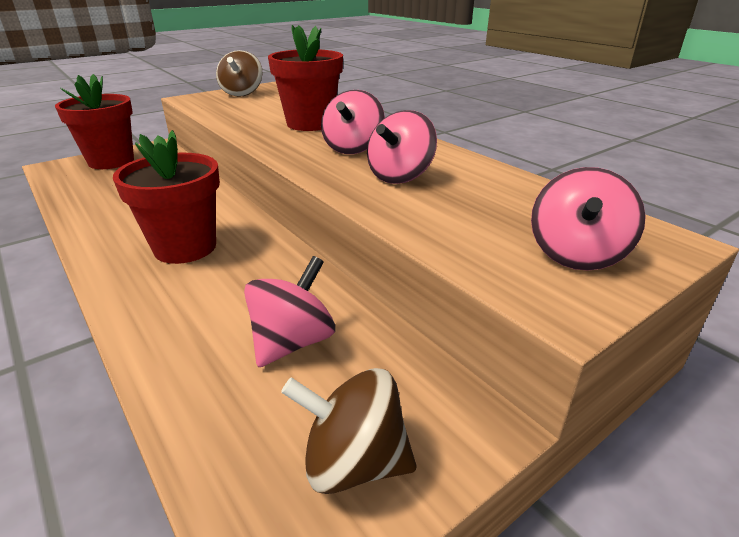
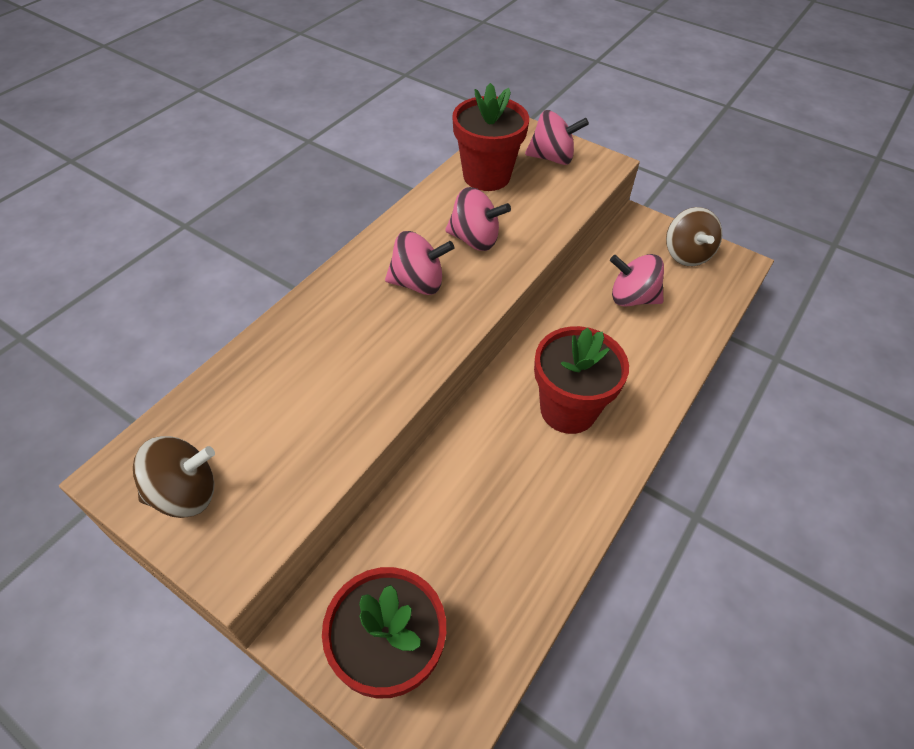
camera: 110 degrees left, 20 degrees up
(310, 124) = (343, 342): red flower pot -> red flower pot (486, 176)

